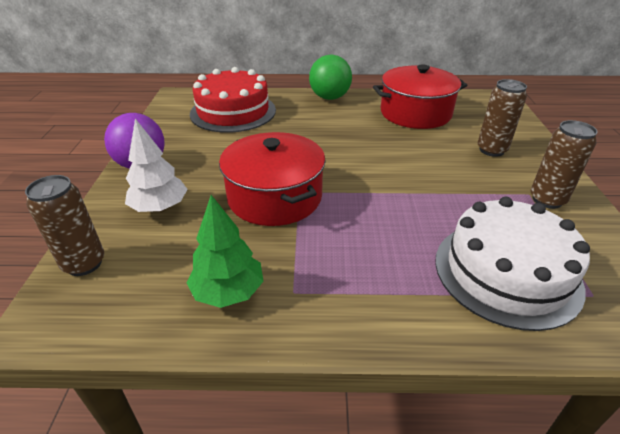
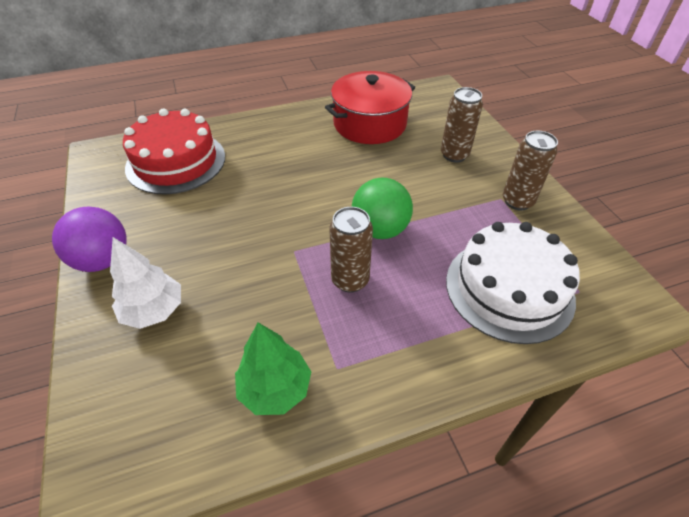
camera: 20 degrees left, 10 degrees up
(84, 263) = (104, 405): brown can -> brown can (350, 280)
(275, 197) = (272, 264): red pot -> none
(329, 97) = (275, 120): green ball -> green ball (380, 230)

